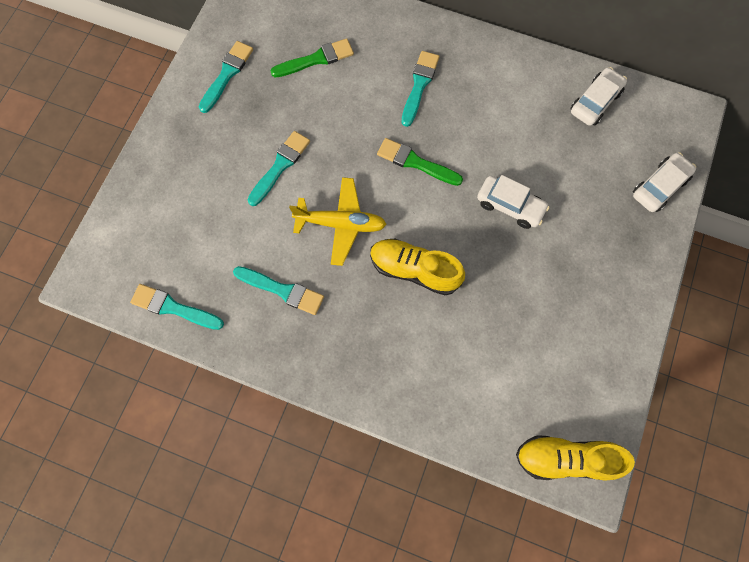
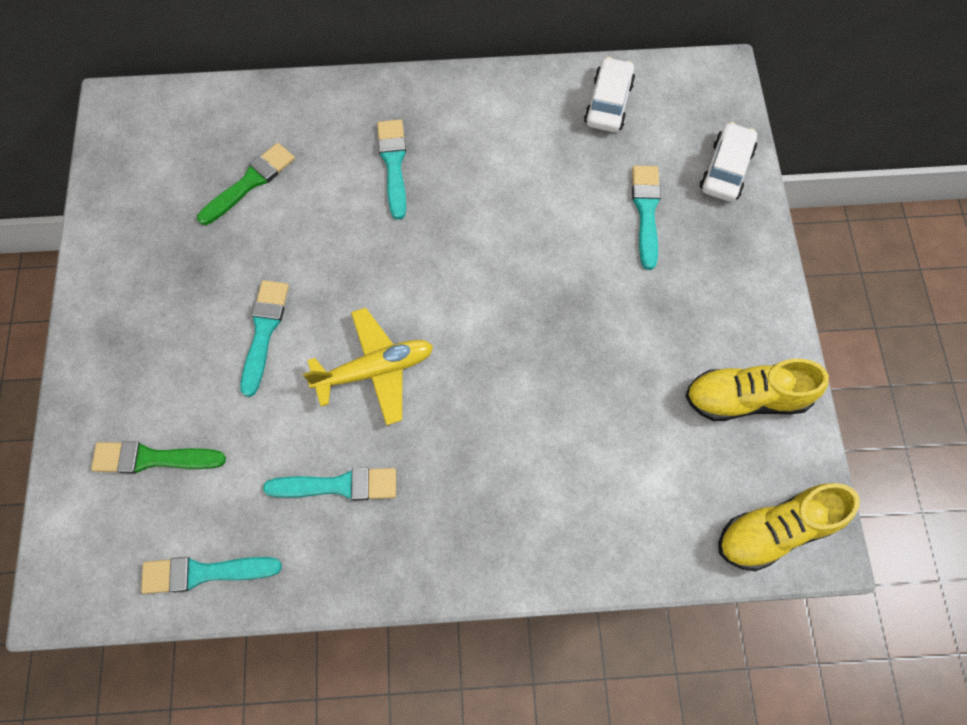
camera: 25 degrees left, 5 degrees down
(227, 74) = (141, 246): turquoise brush -> turquoise brush (646, 211)
(414, 270) = (492, 387): yellow shoe -> yellow shoe (746, 398)
(415, 162) = (432, 257): green brush -> green brush (152, 458)
(510, 206) = (569, 262): white car -> none

